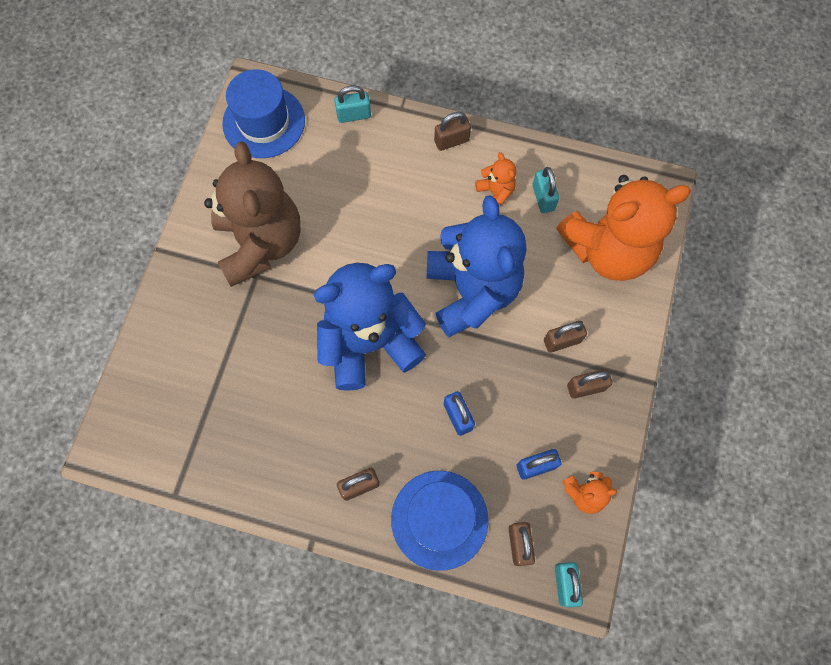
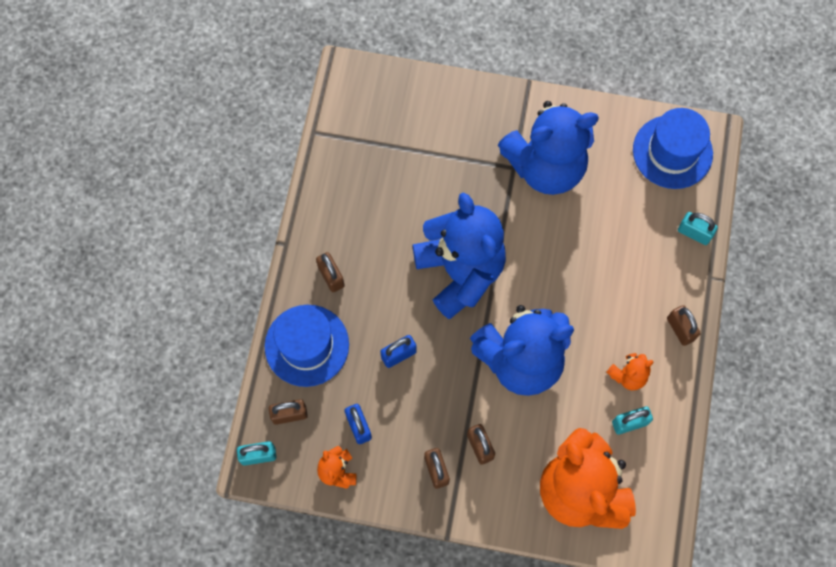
camera: 85 degrees right, 0 degrees up
(260, 243) = (546, 166): brown teddy bear -> blue teddy bear
(354, 115) = (694, 233): turquoise padlock -> turquoise padlock turned 45 degrees counterclockwise

